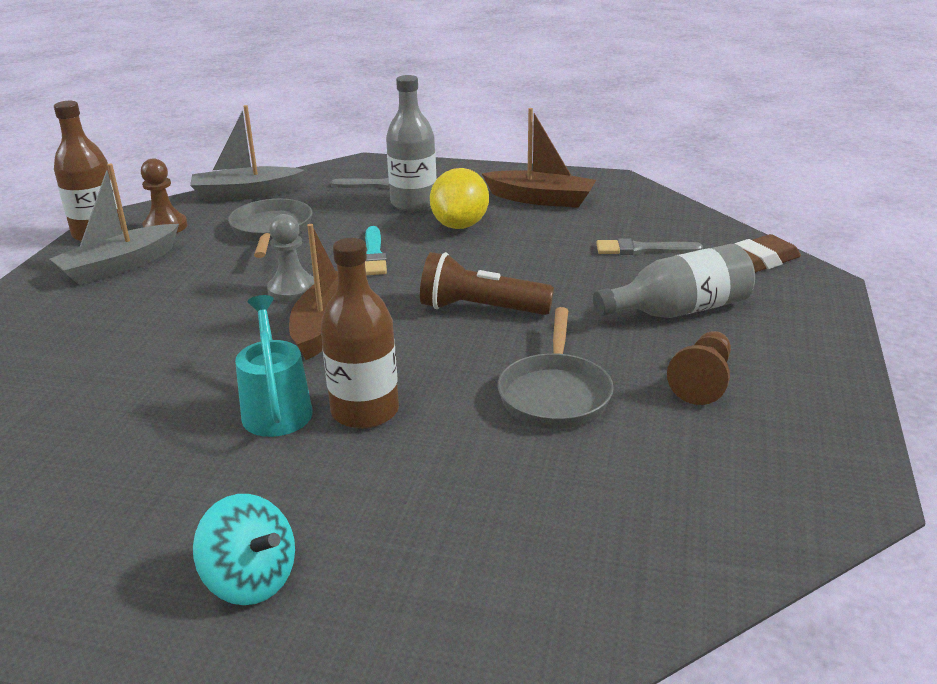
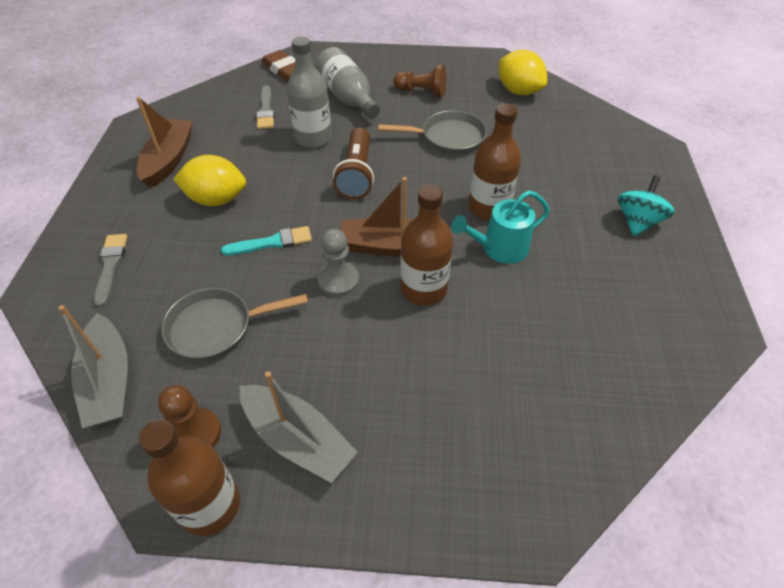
camera: 100 degrees left, 20 degrees up
(244, 341) = (423, 289): none -> brown bottle
(413, 203) = (163, 235): grey bottle -> grey bottle (313, 138)
(717, 507) = (518, 91): none -> yellow lemon

